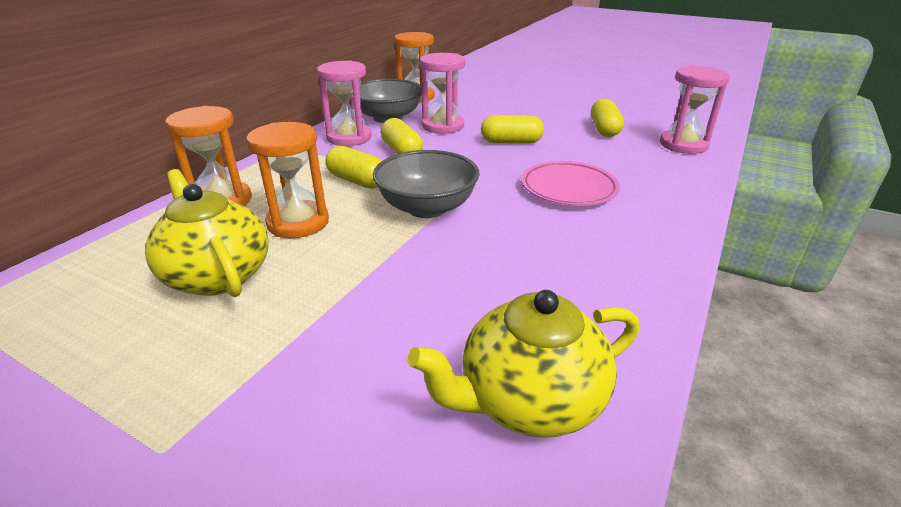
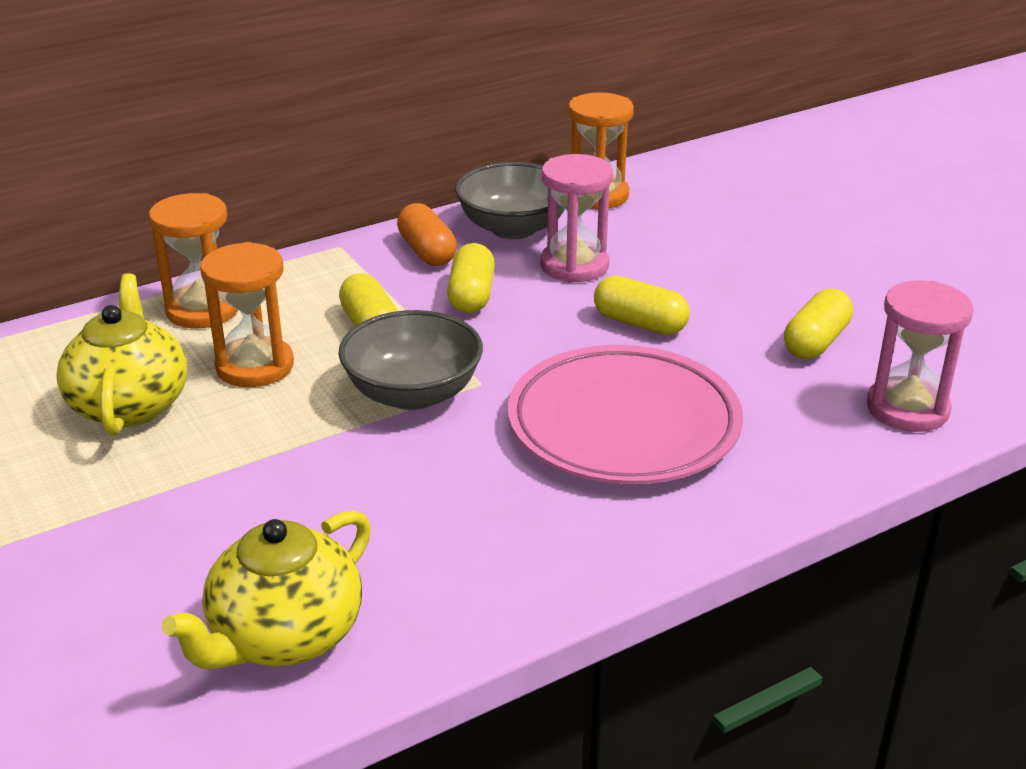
camera: 30 degrees right, 0 degrees up
(349, 138) = (427, 252): pink hourglass -> orange capsule
(529, 400) = (284, 637): yellow teapot -> yellow teapot turned 60 degrees counterclockwise
(568, 189) = (623, 425): pink plate -> pink plate, size x1.60

